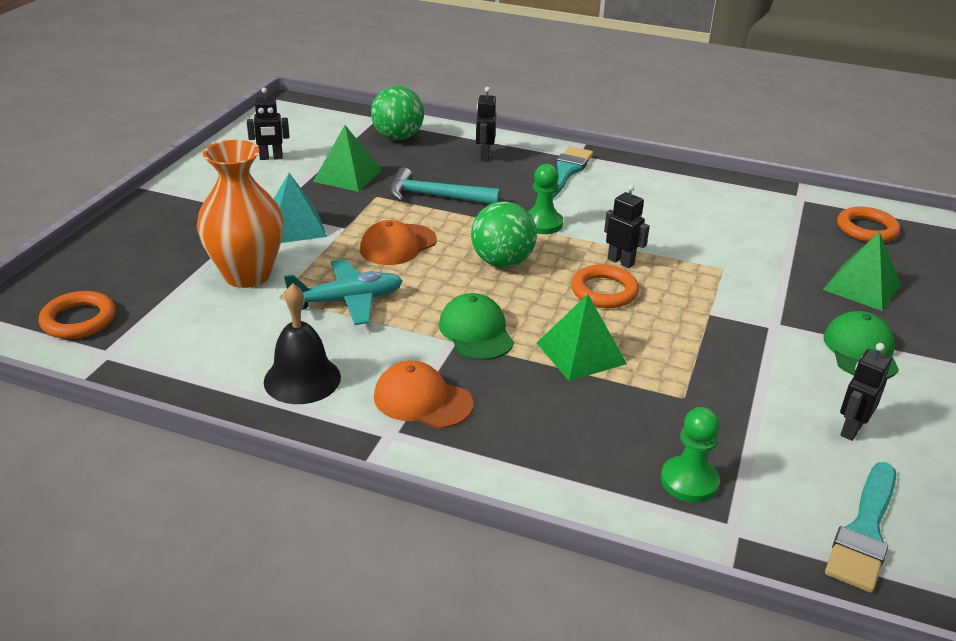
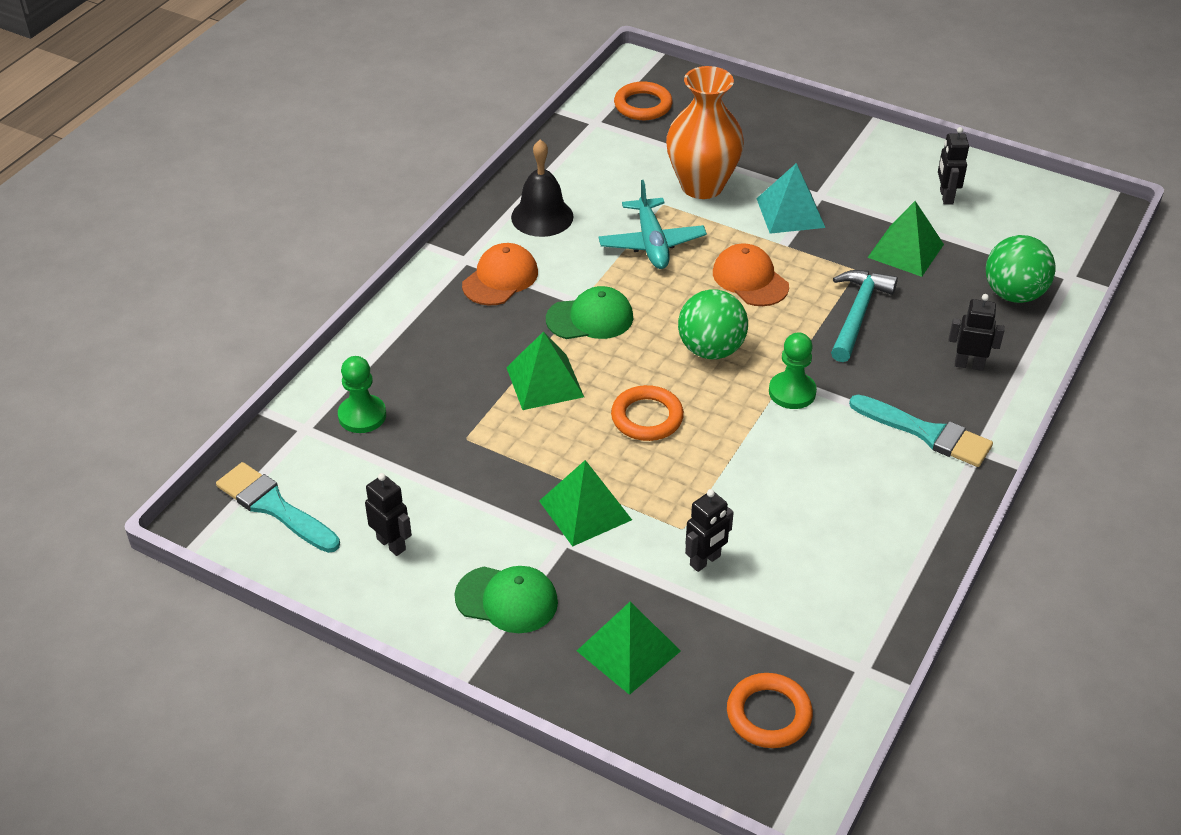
camera: 100 degrees right, 10 degrees up
(621, 262) = (704, 442): black robot -> black robot (705, 561)
(733, 316) = (585, 510): none -> green pyramid

